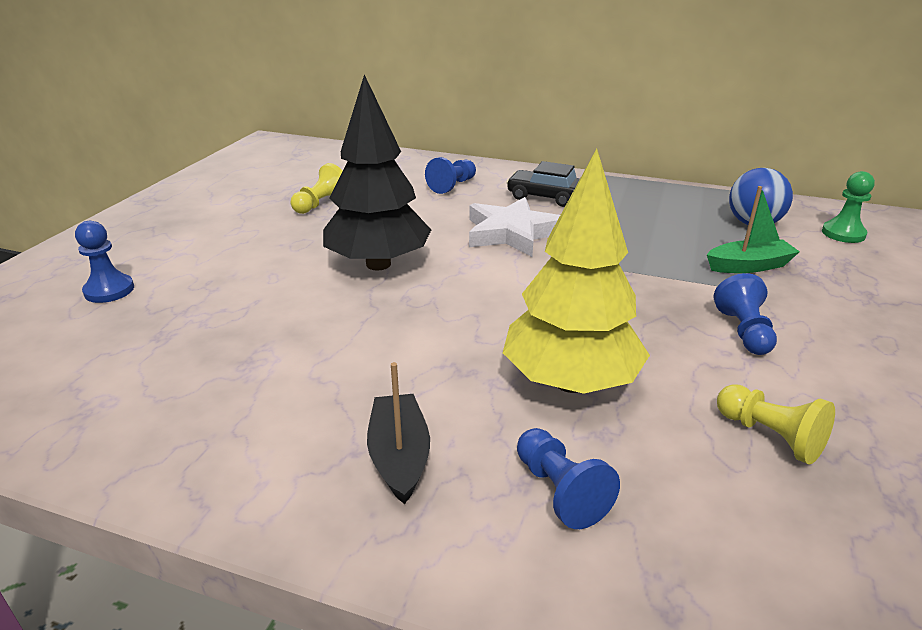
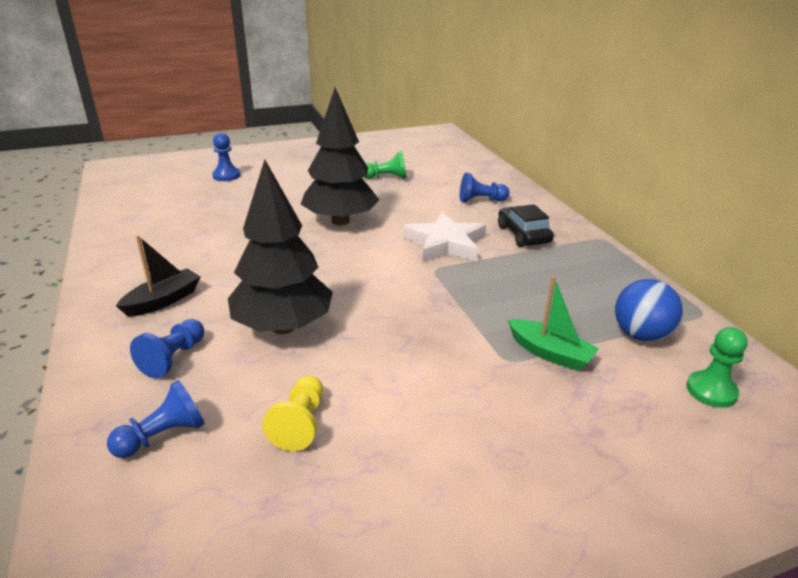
camera: 50 degrees right, 0 degrees up
(321, 204) = (386, 177): yellow pawn -> green pawn
(570, 382) = (283, 327): yellow tree -> black tree
(744, 331) = (432, 377): blue pawn -> blue pawn (163, 436)

